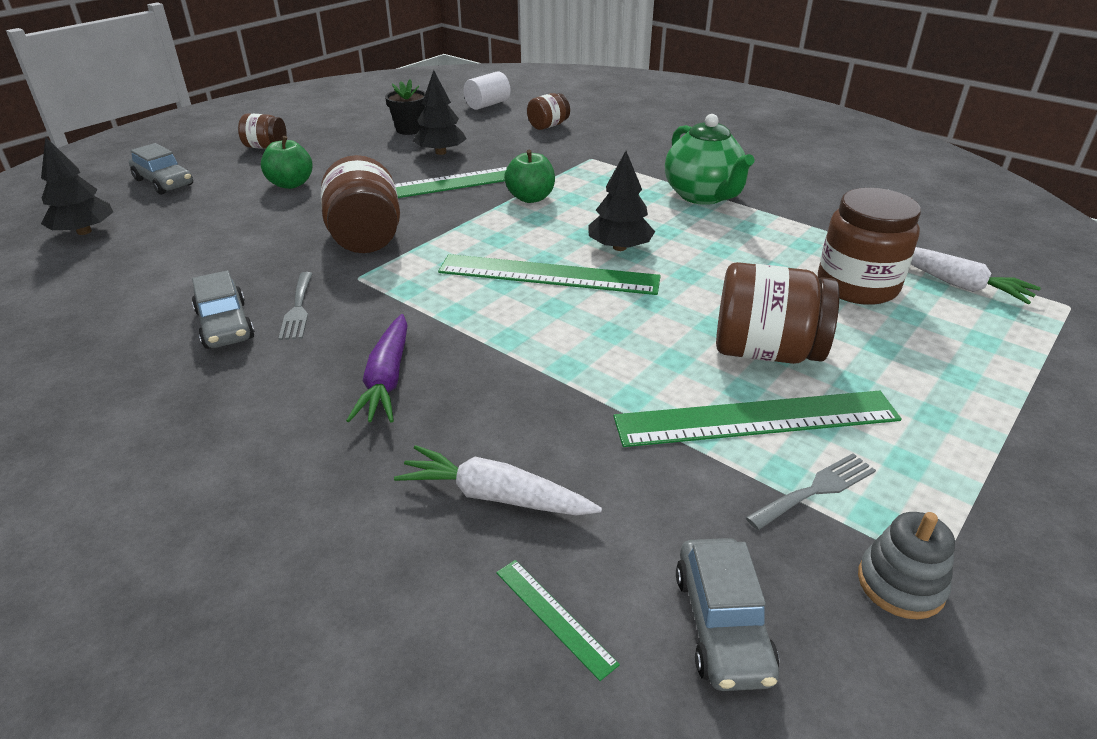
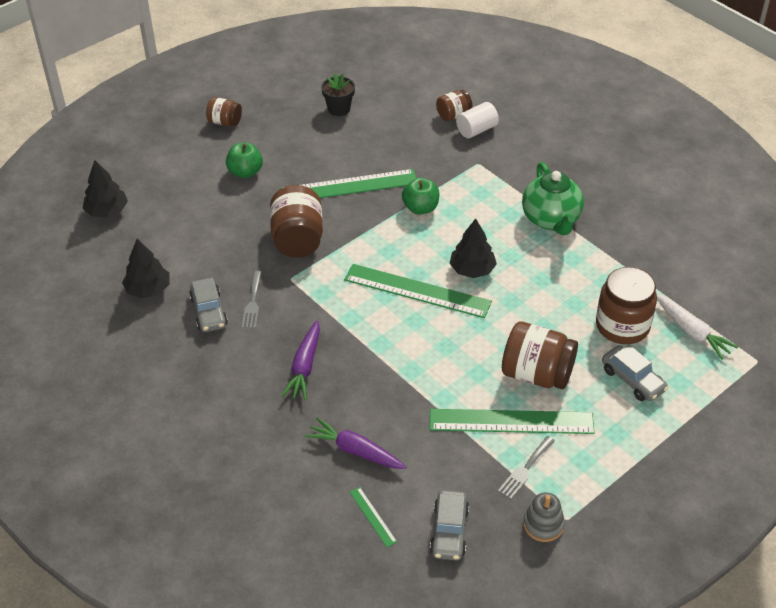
camera: 10 degrees right, 10 degrees up
(164, 182) = (153, 160): grey car -> grey car (633, 380)
(440, 152) = (360, 143): black tree -> black tree (148, 289)
(487, 105) = (408, 78): white cylinder -> white cylinder (476, 130)
(495, 496) = (355, 451): white carrot -> purple carrot
(816, 489) = (525, 469): grey fork -> grey fork turned 150 degrees clockwise

